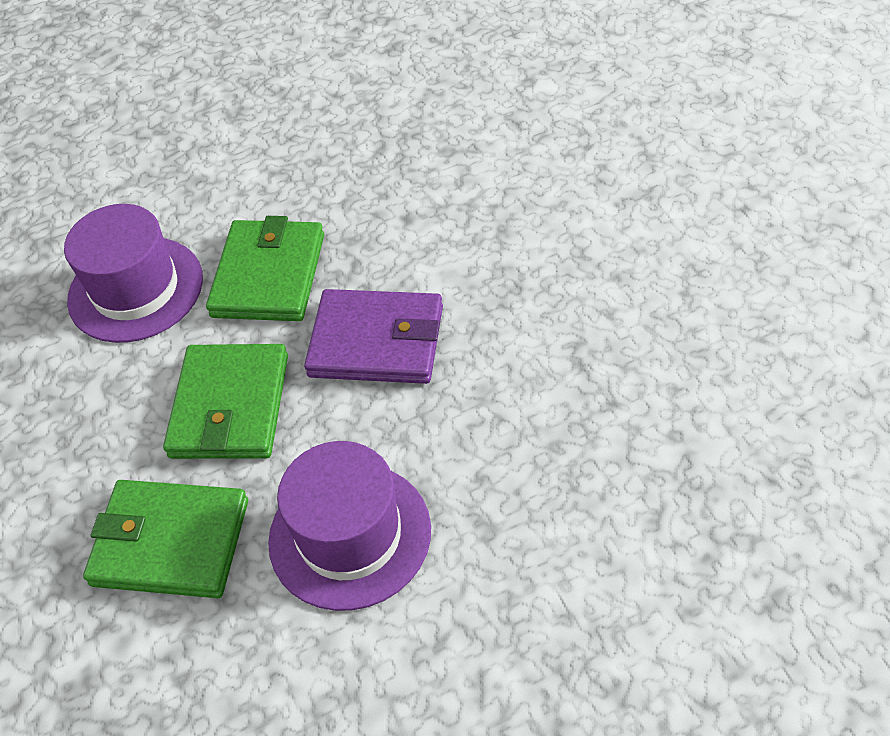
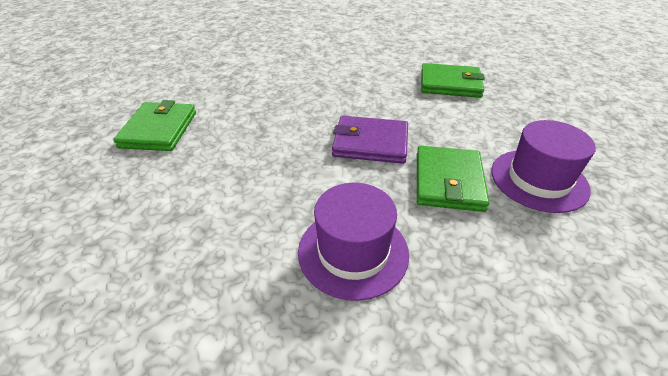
camera: 175 degrees right, 10 degrees down
(230, 406) = (444, 122): green wallet -> green wallet (159, 130)
(350, 535) = (374, 83): purple hat -> purple hat (353, 252)

